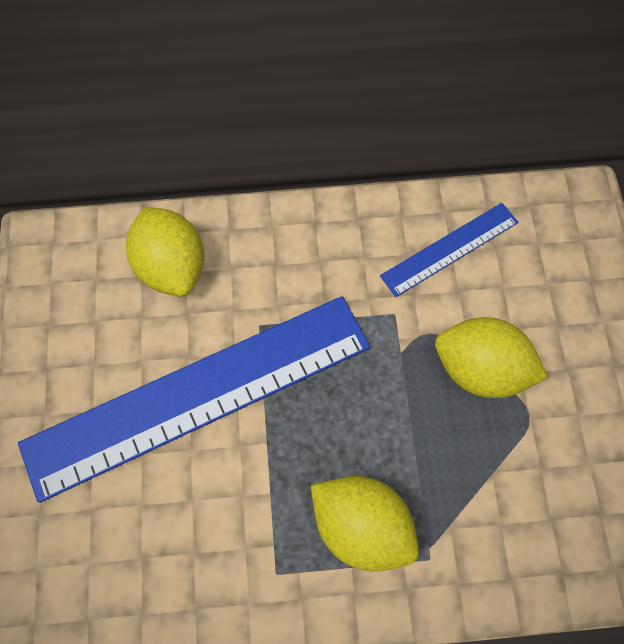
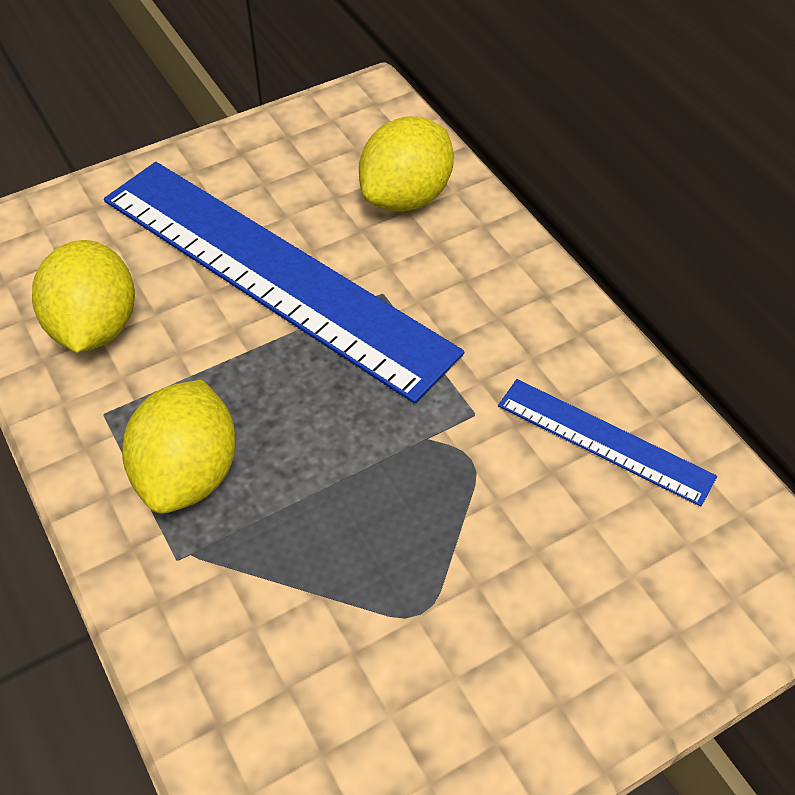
camera: 65 degrees right, 15 degrees down
(480, 369) = (453, 532): yellow lemon -> yellow lemon (95, 327)

